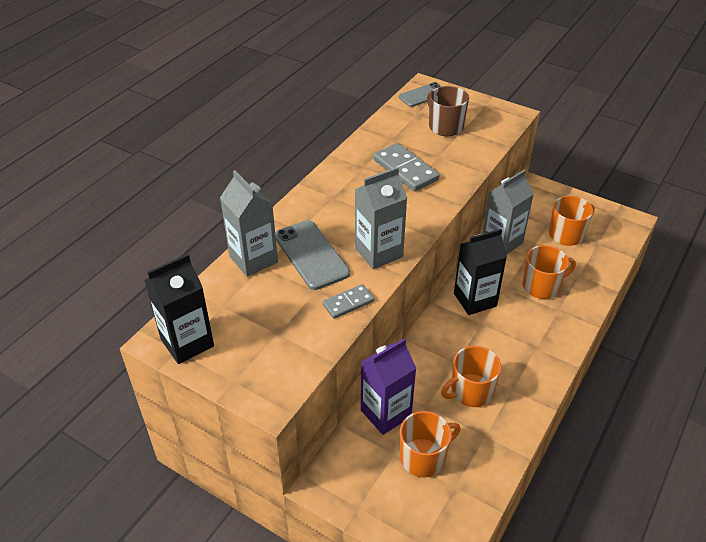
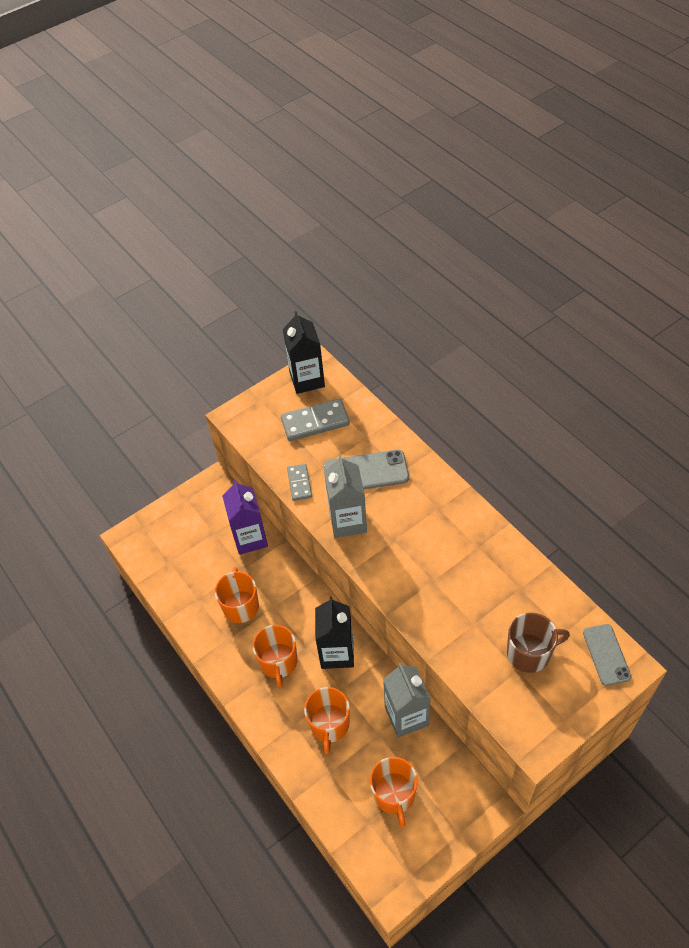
camera: 115 degrees right, 10 degrees up
(253, 259) = (377, 432): grey carton -> none
(405, 170) = (460, 583): grey domino -> grey domino (315, 422)
(423, 457) = (201, 550): orange mug -> orange mug (278, 662)

